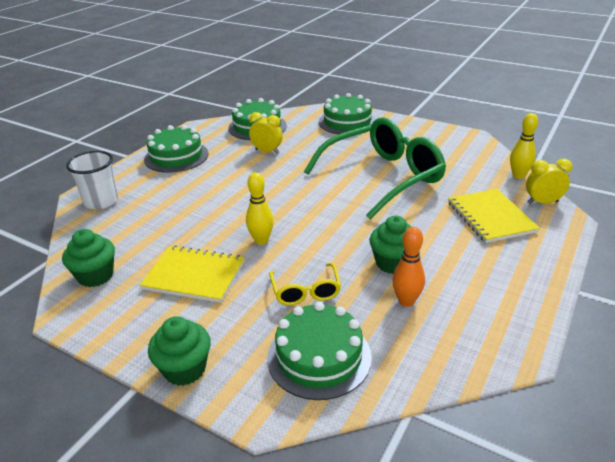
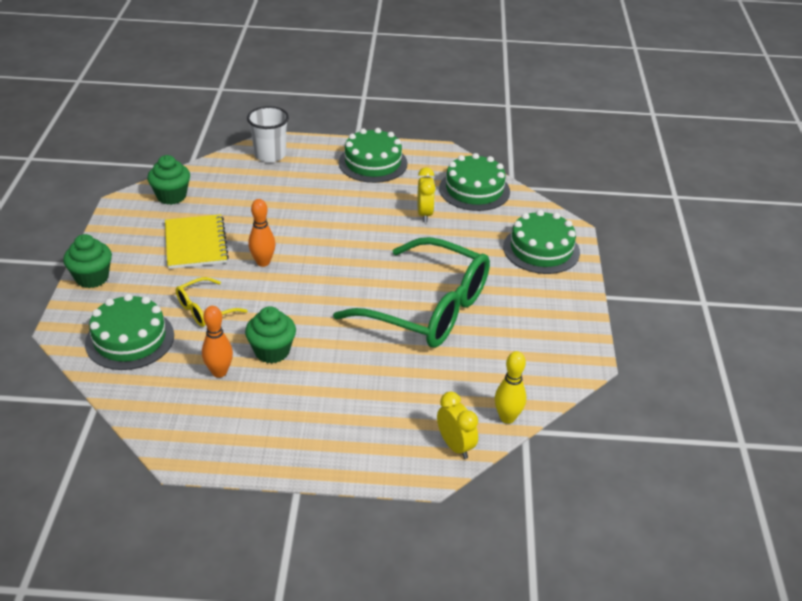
camera: 60 degrees right, 5 degrees up
(261, 240) = (263, 262): yellow bowling pin -> orange bowling pin
(490, 217) = (395, 406): yellow notebook -> none

